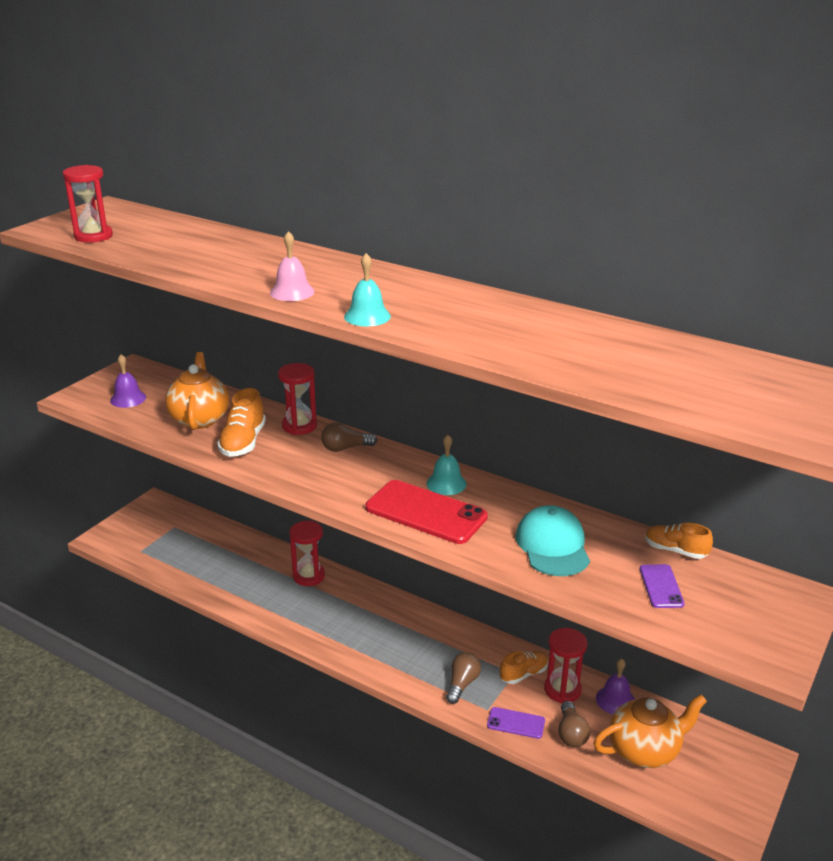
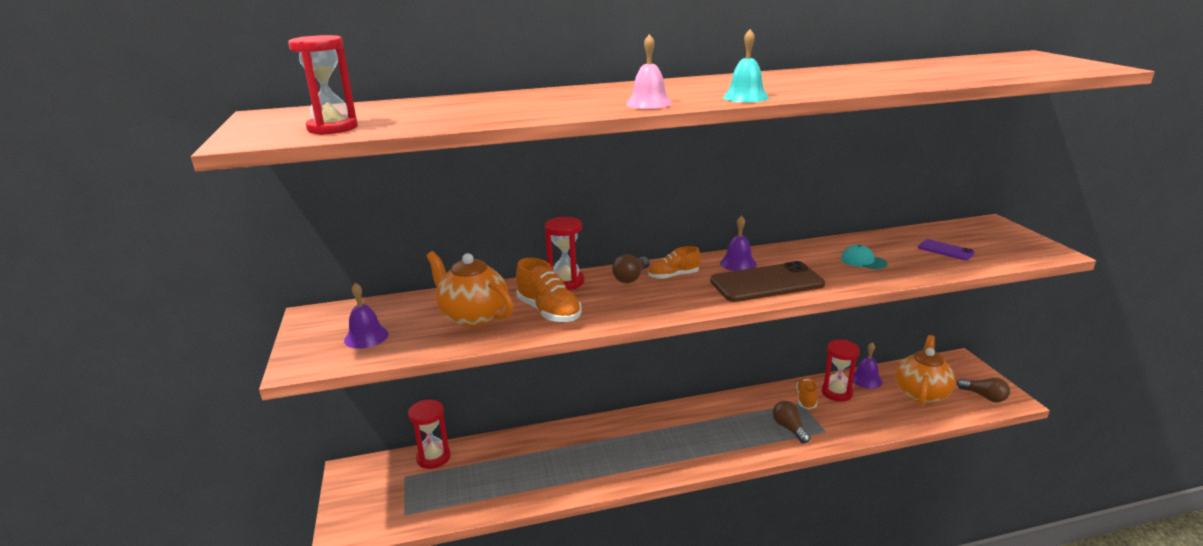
camera: 45 degrees left, 5 degrees down
(309, 576) = (581, 436): red hourglass -> red hourglass (433, 457)
(426, 512) = (766, 283): red phone -> brown phone
(446, 483) = (738, 263): turquoise bell -> purple bell
(516, 723) = (851, 427): purple phone -> none
(552, 545) = (863, 261): turquoise cap -> turquoise cap, size x0.56
(571, 733) = (881, 411): brown light bulb -> brown light bulb (984, 396)
(675, 550) = (910, 233): orange shoe -> orange shoe (673, 276)

